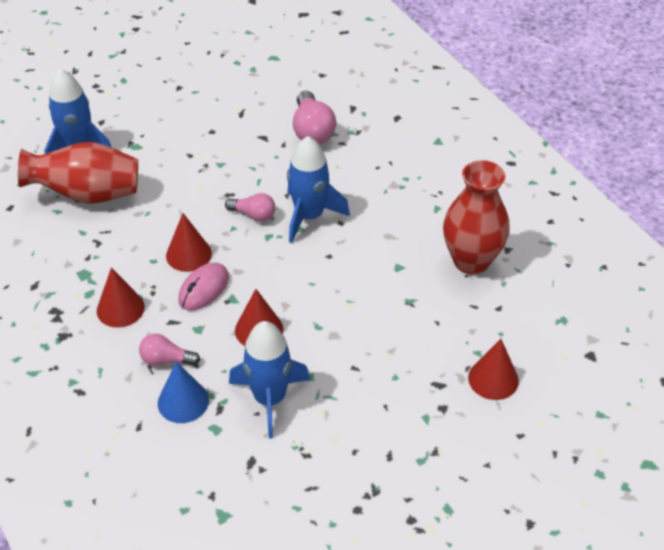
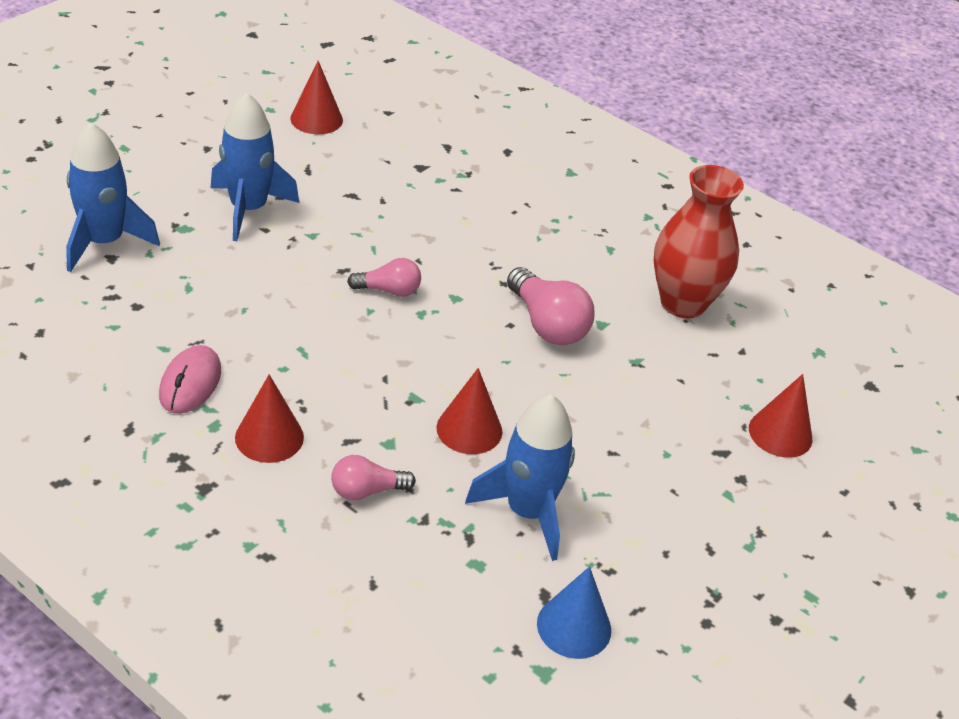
camera: 25 degrees left, 5 degrees down
(87, 195) = (147, 299): red vase -> none
(183, 401) = (416, 539): blue cone -> blue cone (574, 626)
(188, 254) = (328, 352): red cone -> red cone (316, 119)
(204, 289) = (370, 392): pink mouse -> pink mouse (190, 383)
(309, 216) = (461, 281): blue rocket -> blue rocket (248, 209)
(312, 130) = (411, 179): pink light bulb -> pink light bulb (547, 324)

